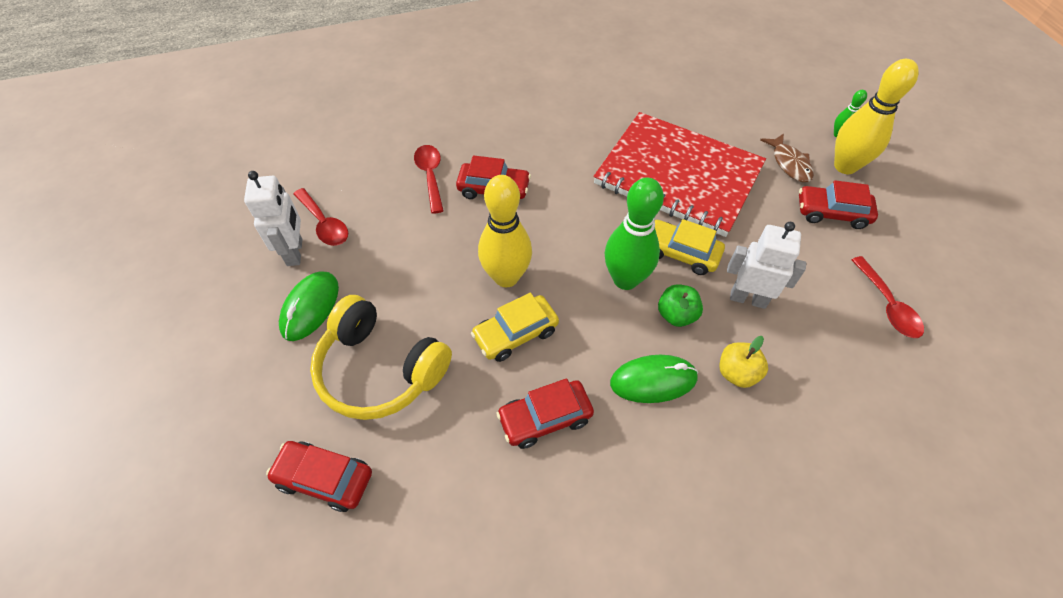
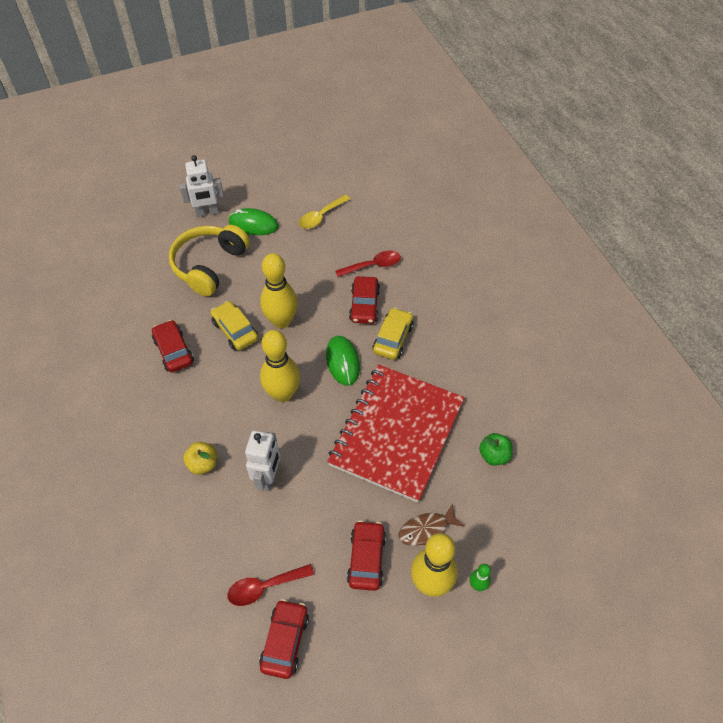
camera: 85 degrees right, 0 degrees up
(295, 252) = (296, 208): white robot -> white robot (207, 213)
(324, 224) = (321, 216): red spoon -> yellow spoon
(324, 479) = (143, 254): red car -> red car (285, 641)
(625, 279) = (283, 394): green bowling pin -> yellow bowling pin
(653, 381) = (198, 411): green mouse -> green mouse (342, 361)
(676, 315) = (252, 427): green apple -> green apple (494, 455)
(680, 253) = (310, 432): yellow car -> yellow car (393, 338)

